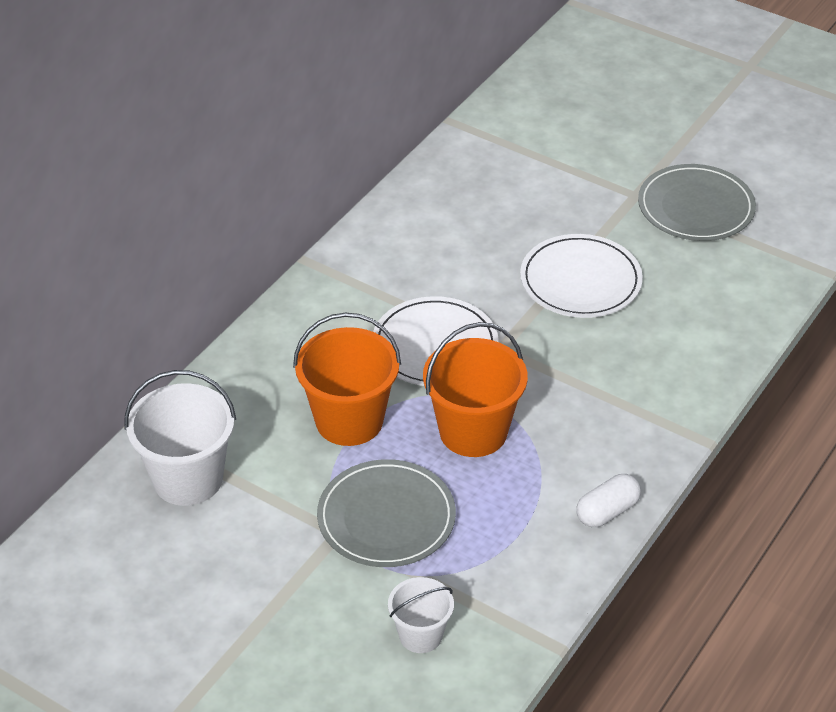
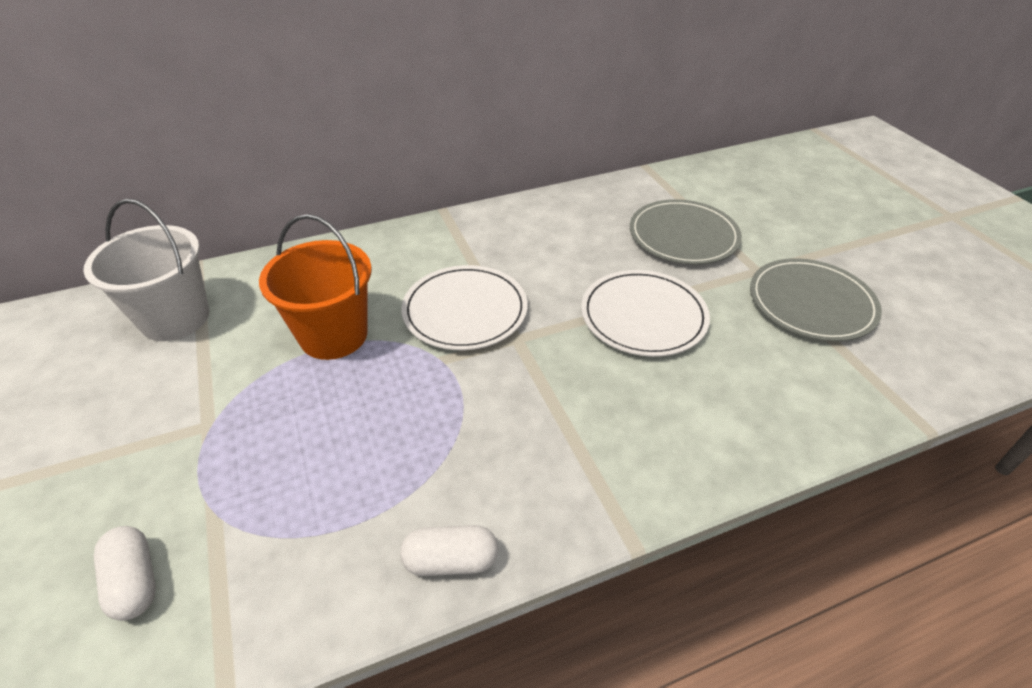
camera: 35 degrees right, 0 degrees up
(386, 518) = (258, 435): grey plate -> grey plate (683, 236)
(420, 635) = (134, 581): white bucket -> white capsule
(473, 431) = (416, 398): orange bucket -> none

